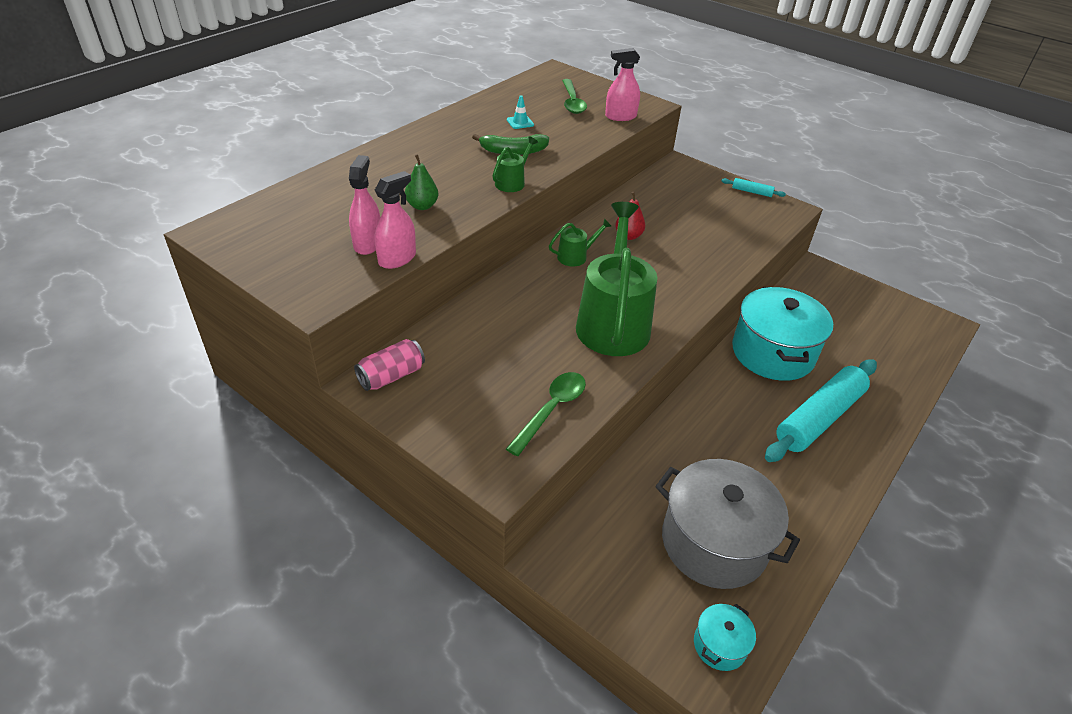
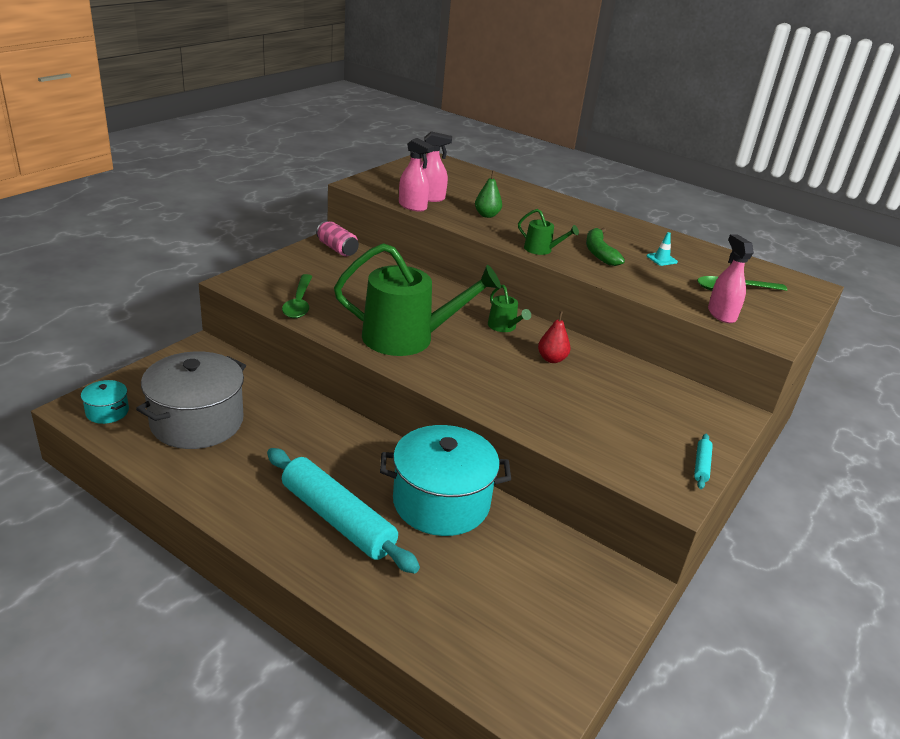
camera: 85 degrees right, 10 degrees down
(551, 410) = (299, 303): green spoon -> green spoon turned 60 degrees clockwise

